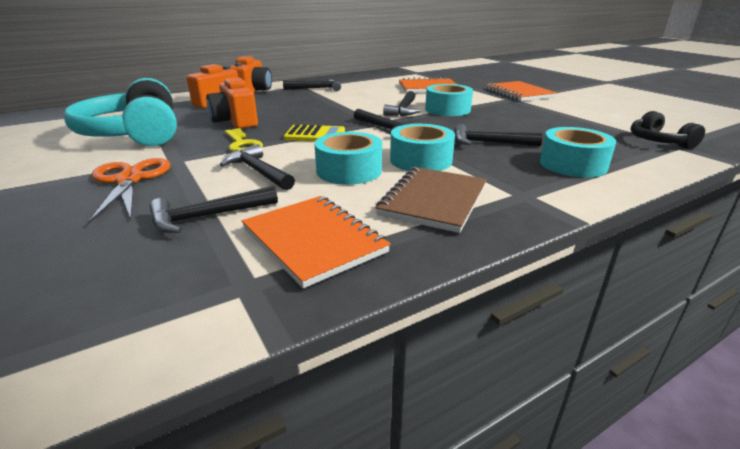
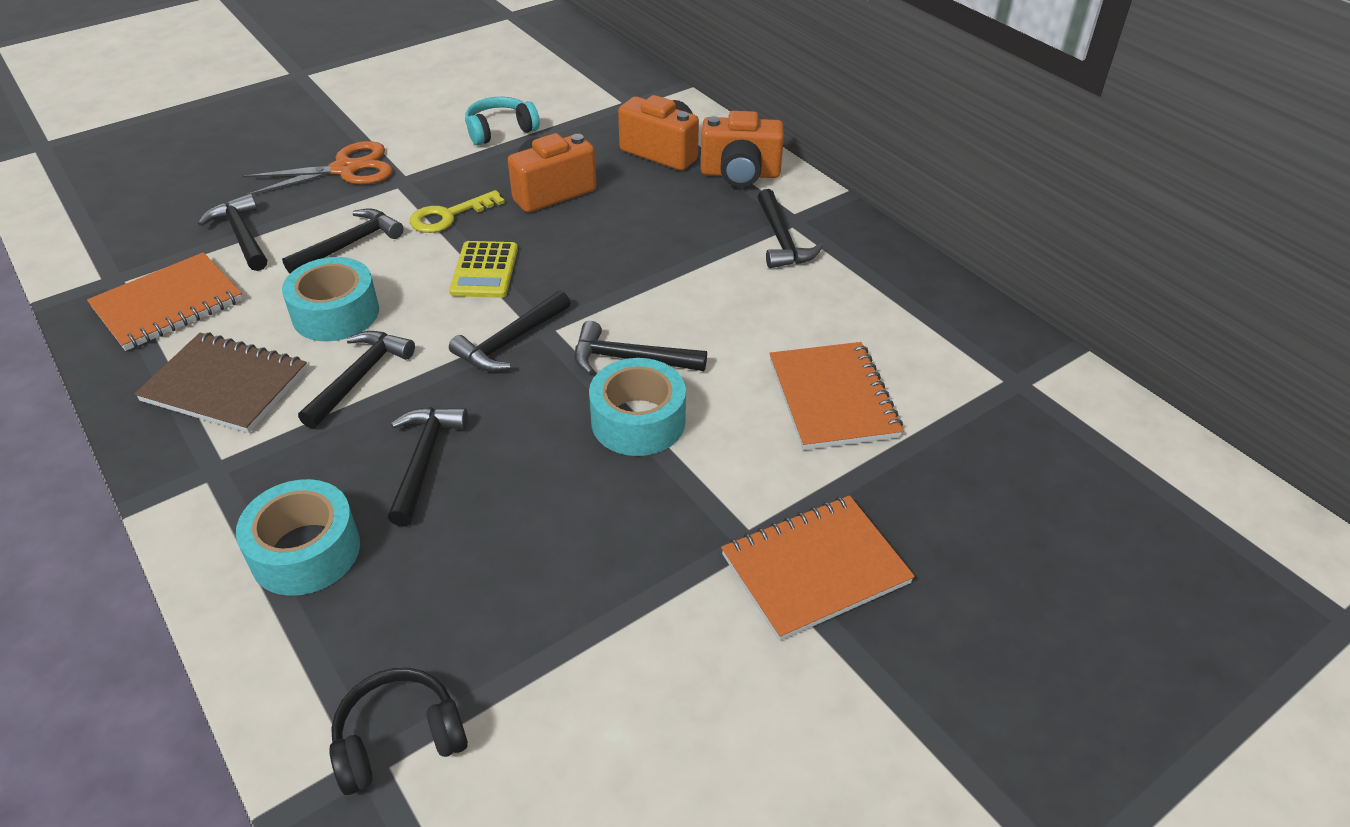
camera: 85 degrees right, 15 degrees up
(135, 134) = (500, 131): turquoise headphones -> turquoise headphones, size x0.51
(421, 160) = (359, 377): turquoise tape -> black hammer

